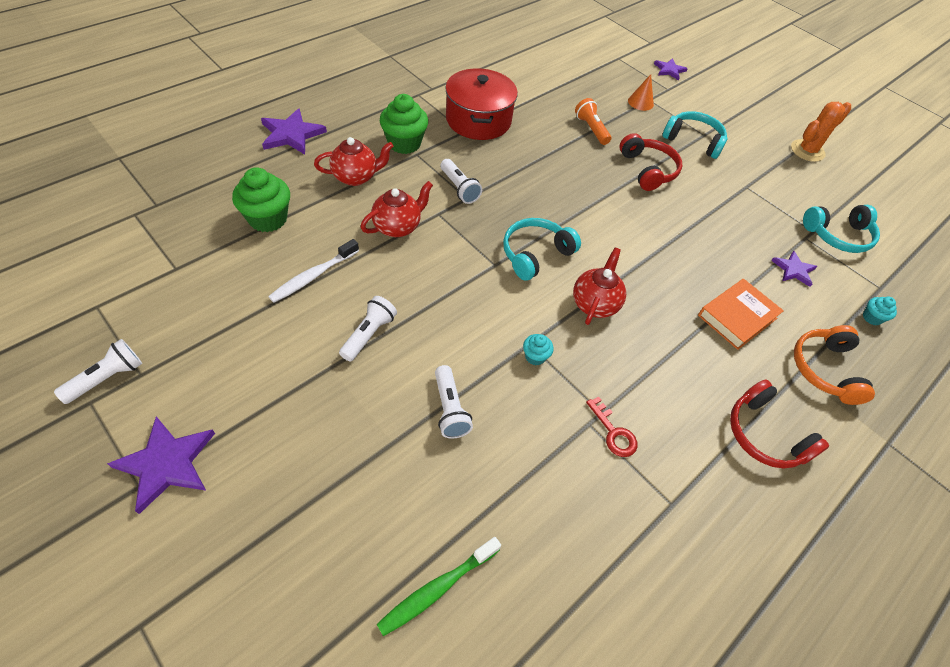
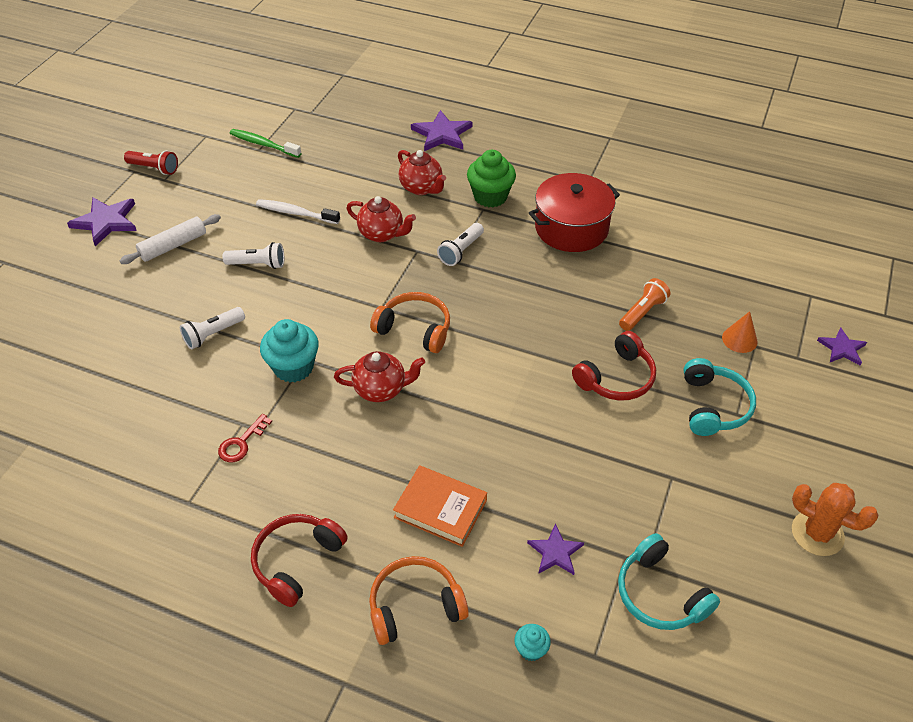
camera: 70 degrees right, 5 degrees down
(107, 378) = (154, 168): white flashlight -> red flashlight
(268, 219) = (337, 166): green cupcake -> none
(276, 402) = (173, 246): none -> white rolling pin
(437, 589) = (66, 380): green toothbrush -> green toothbrush (263, 144)
(535, 254) = (415, 329): turquoise headphones -> orange headphones
(535, 356) = (293, 367): turquoise cupcake -> turquoise cupcake, size x2.01

